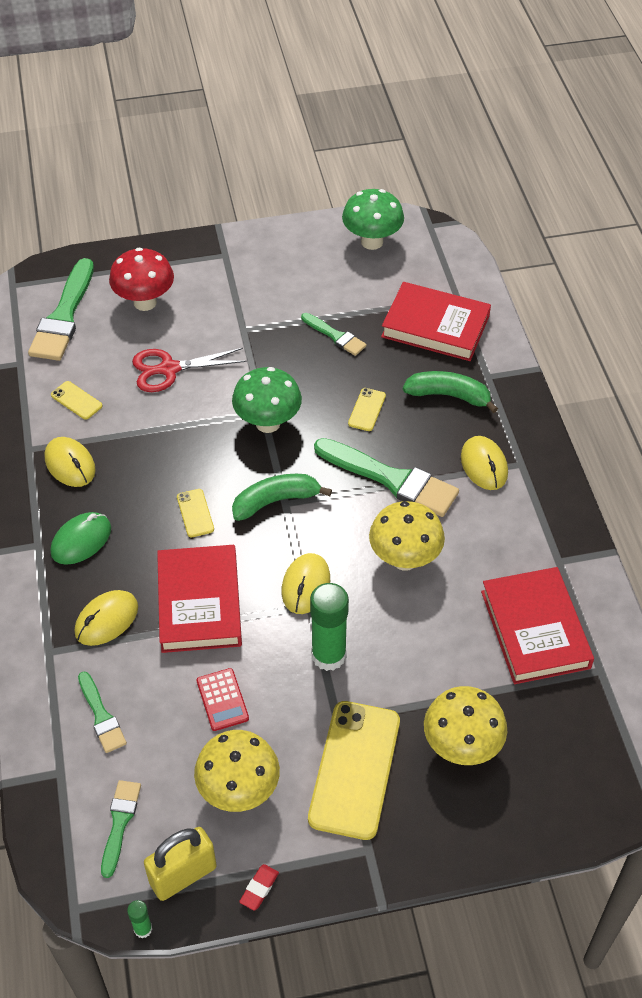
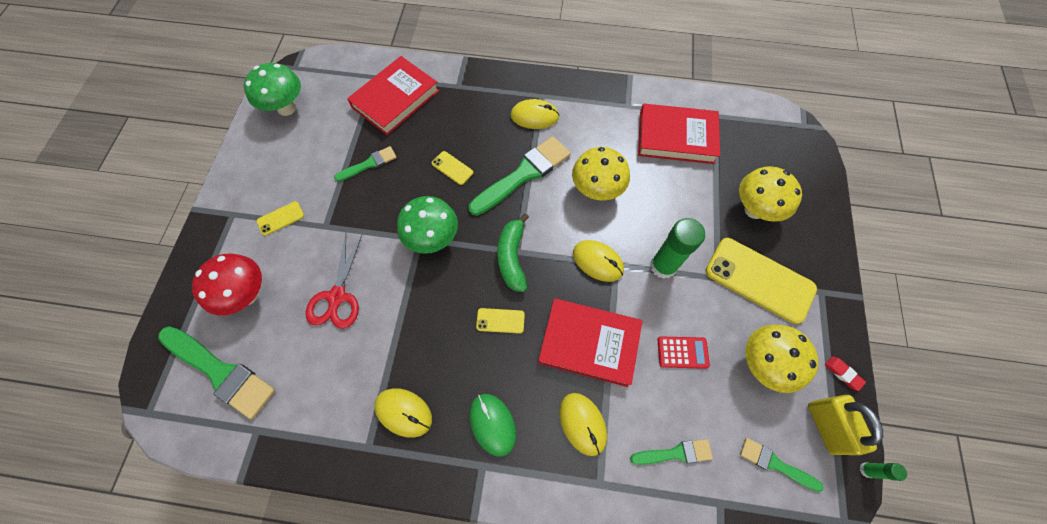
camera: 70 degrees left, 15 degrees up
(70, 464) = (403, 412): yellow mouse -> yellow mouse turned 45 degrees clockwise
(76, 400) = (331, 387): yellow phone -> yellow phone (280, 218)
(448, 395) = (464, 114): green banana -> none

